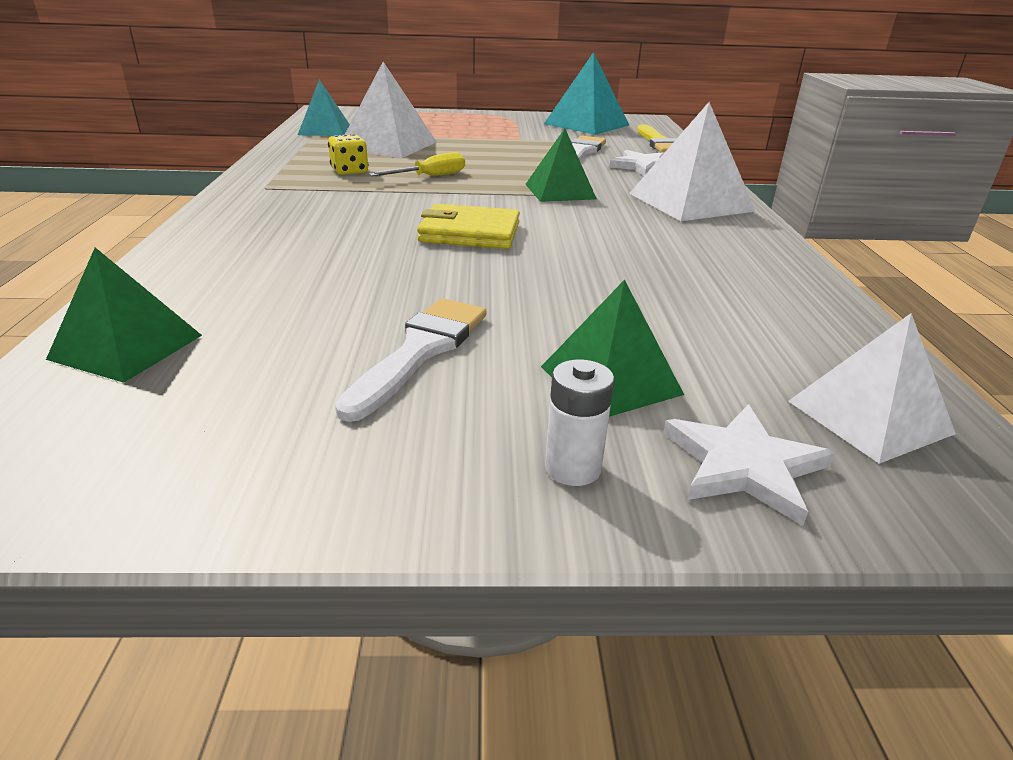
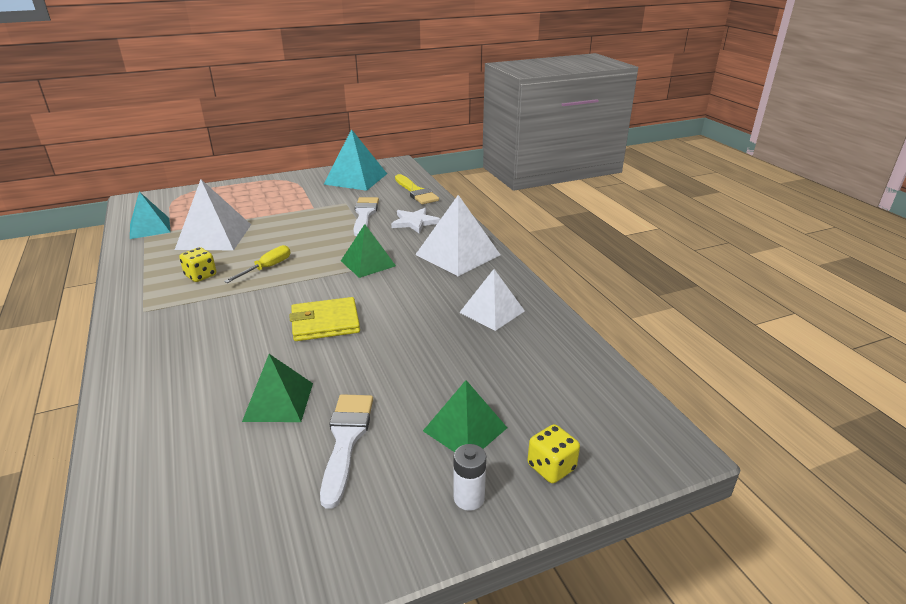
camera: 20 degrees left, 0 degrees up
(126, 347) = (148, 497): green pyramid -> green pyramid (278, 401)
(744, 465) = (551, 467): white star -> yellow dice
(869, 417) = (601, 414): white pyramid -> white pyramid (492, 311)

